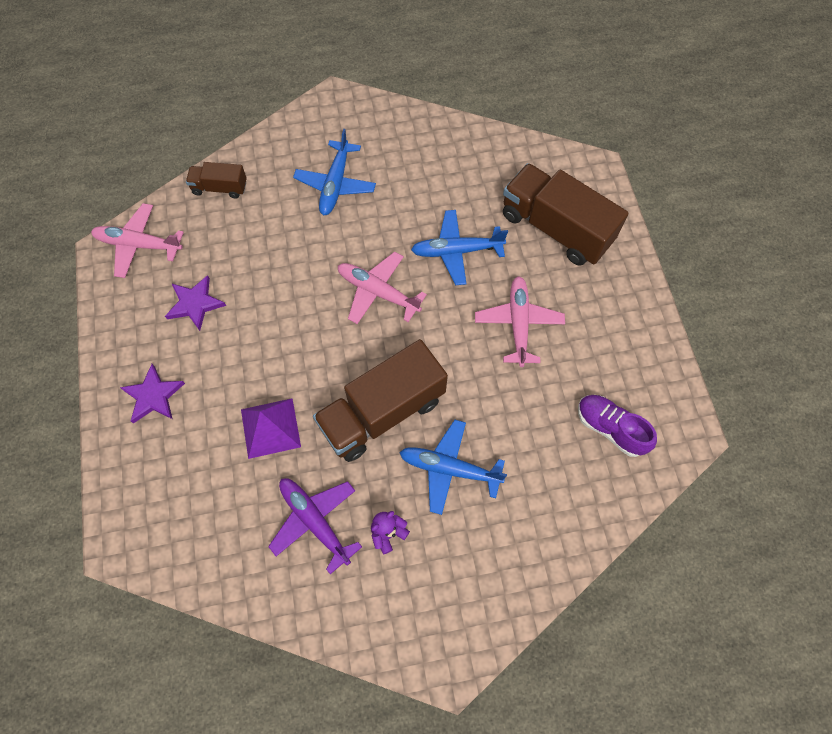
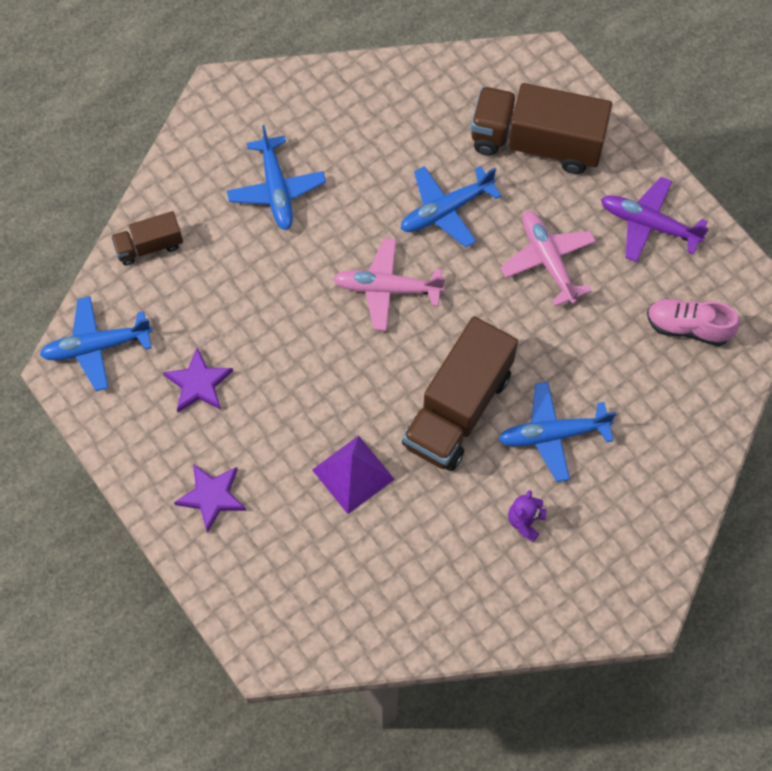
camera: 25 degrees left, 0 degrees up
(139, 245) = (97, 347): pink plane -> blue plane
(315, 521) = (448, 543): purple plane -> purple plane (649, 225)
(610, 428) = (687, 327): purple shoe -> pink shoe

